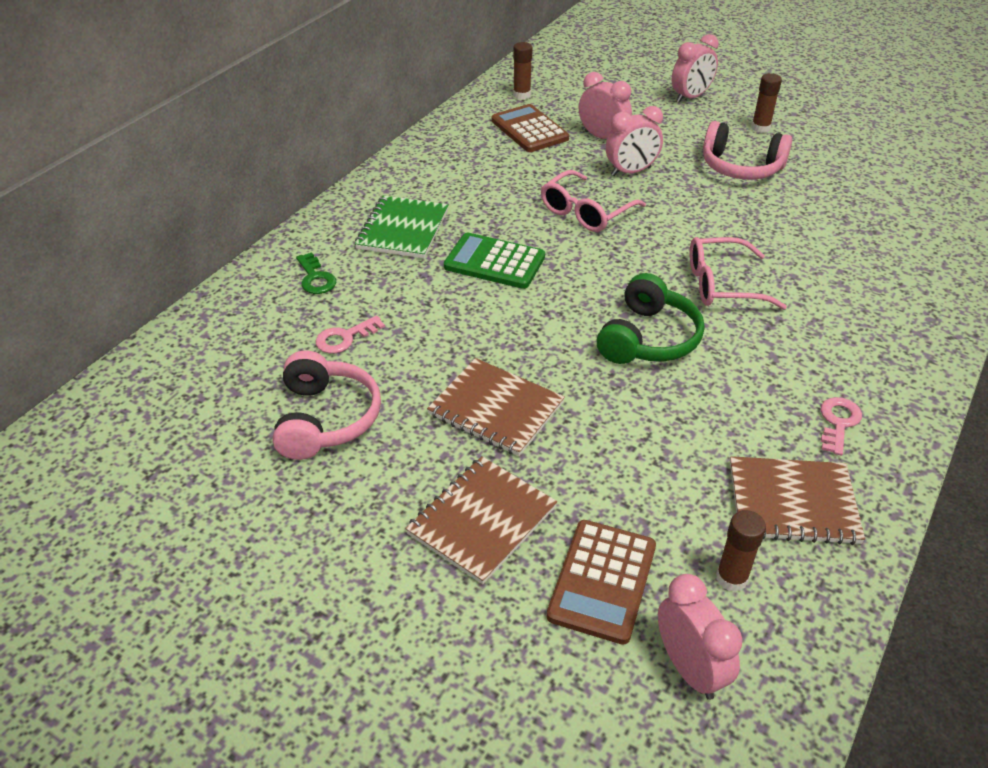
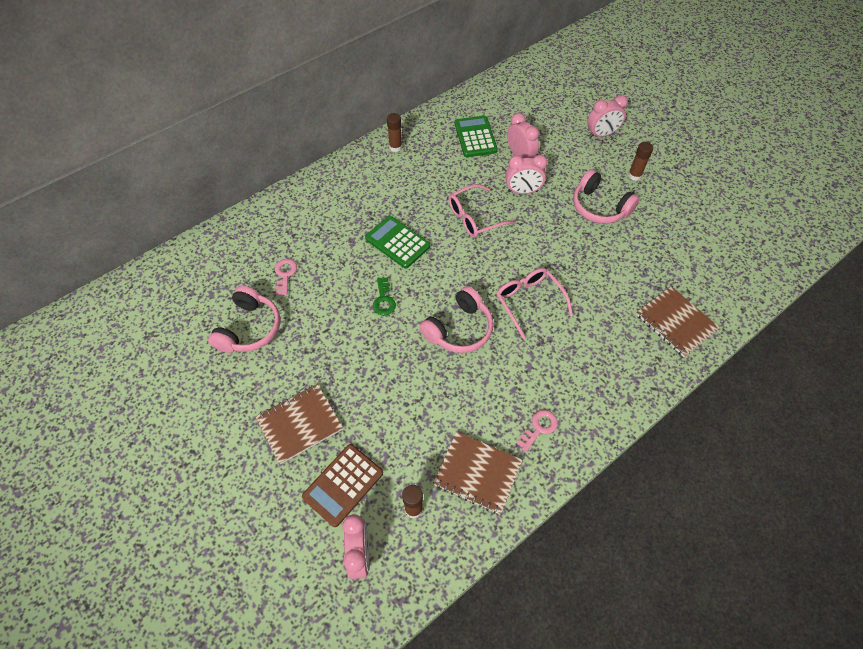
camera: 20 degrees right, 15 degrees up
(316, 278) = (288, 225): green key -> green key (383, 300)
(345, 338) = (285, 274): pink key -> pink key turned 105 degrees clockwise
(402, 229) = (355, 201): green notebook -> none
(496, 409) = (344, 352): brown notebook -> brown notebook (675, 322)
(521, 95) = (486, 104): brown glue stick -> brown glue stick (395, 147)
(529, 130) = (475, 137): brown calculator -> green calculator
(648, 338) = (459, 329): green headphones -> pink headphones
(722, 284) = (529, 301): pink glasses -> pink glasses turned 45 degrees clockwise

